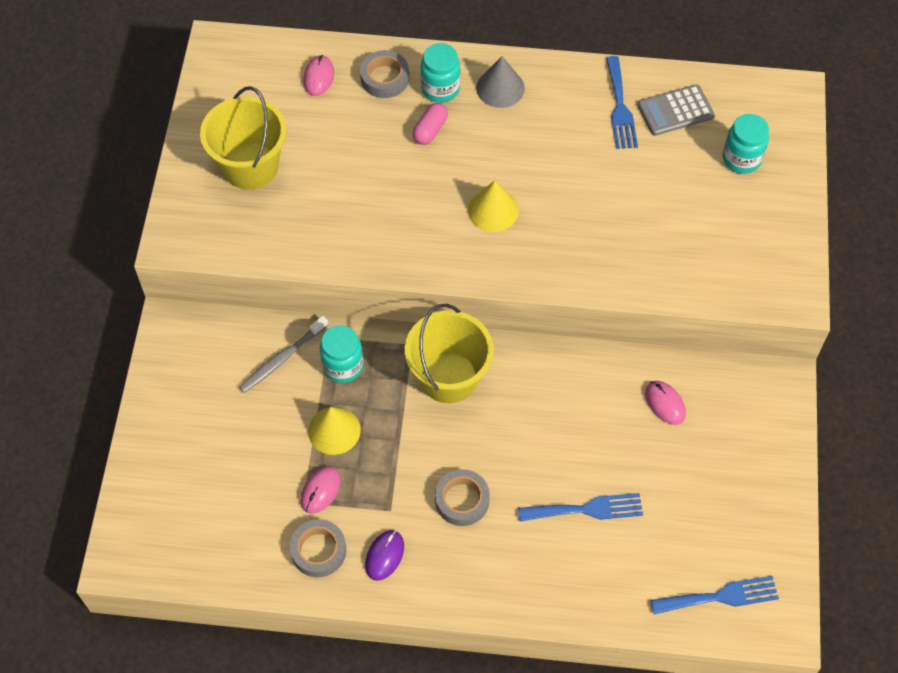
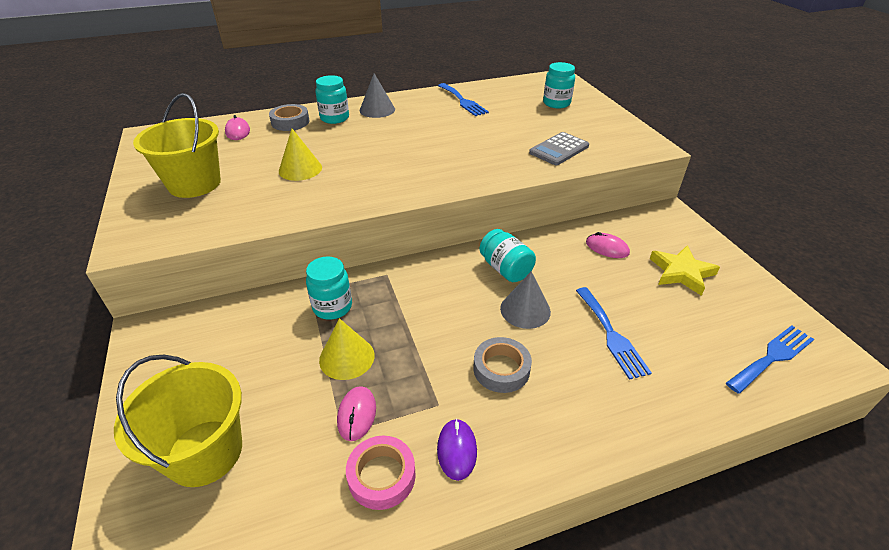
camera: 25 degrees left, 20 degrees down
(282, 359) = (271, 320): grey toothbrush -> none
(318, 551) = (381, 476): grey tape -> pink tape
(430, 130) = (338, 136): pink capsule -> none
(449, 377) = (431, 285): yellow bucket -> yellow bucket (205, 452)
(493, 210) = (411, 159): yellow cone -> yellow cone (300, 169)
(523, 446) = (525, 310): none -> grey cone
(536, 387) = (505, 269): none -> turquoise jar
(586, 509) = (611, 335): blue fork -> blue fork turned 105 degrees clockwise
(675, 111) = (498, 95): grey calculator -> grey calculator (559, 149)
(719, 469) = (681, 273): none -> yellow star

